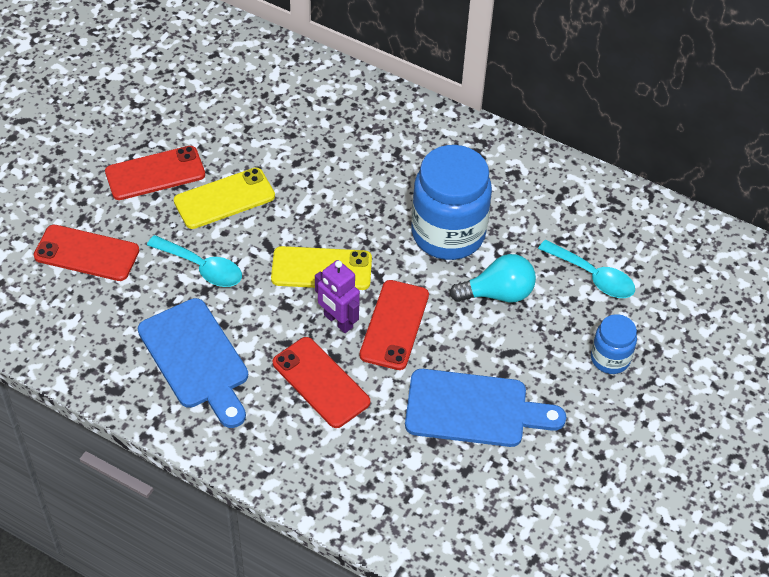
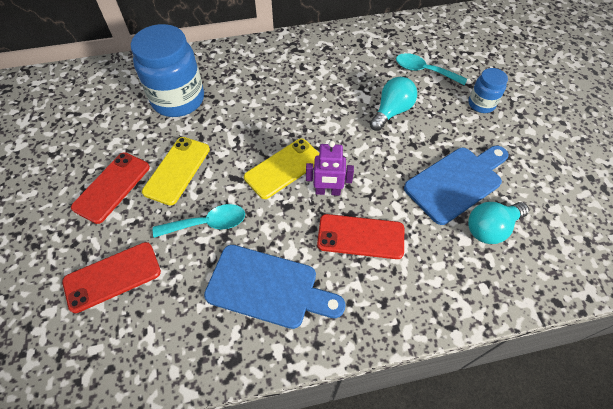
camera: 40 degrees left, 5 degrees up
(394, 325) = (361, 169): red phone -> none
(448, 233) = (330, 99): blue jar -> blue jar (178, 99)
(451, 472) = (490, 228): none -> turquoise light bulb
(593, 276) = (424, 71): turquoise spoon -> turquoise spoon turned 150 degrees counterclockwise

